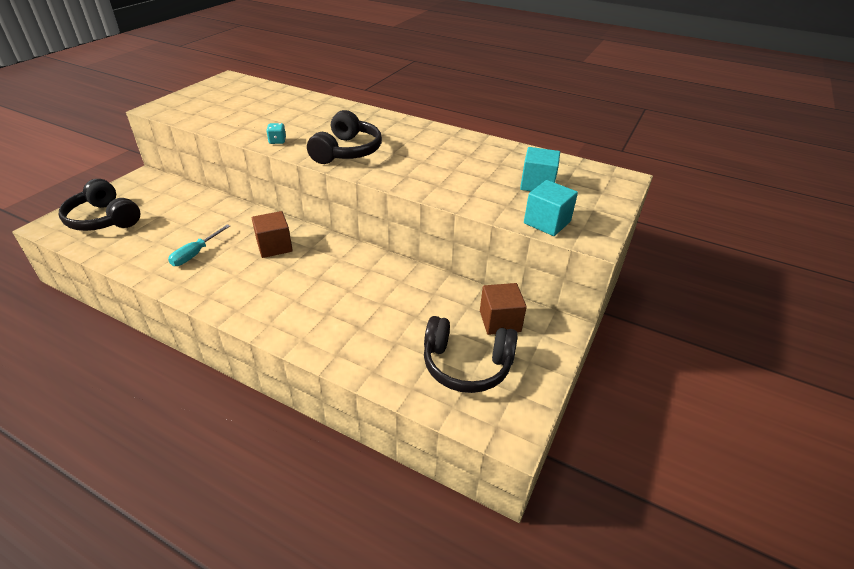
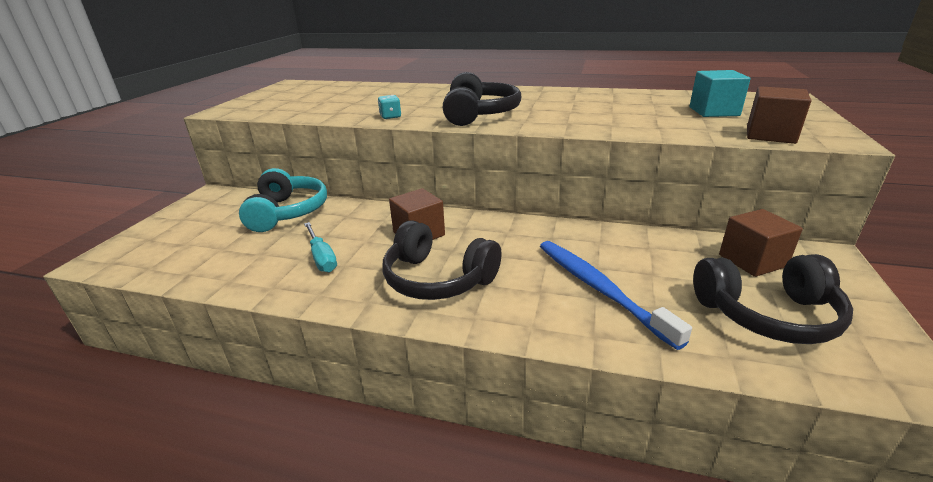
camera: 10 degrees left, 10 degrees down
(104, 219) = (176, 241): black headphones -> black headphones (438, 279)
(191, 206) = (287, 212): none -> turquoise headphones
(195, 254) = (322, 257): turquoise screwdriver -> turquoise screwdriver turned 45 degrees counterclockwise
(368, 320) = (599, 289): none -> blue toothbrush
(547, 222) = (770, 135): turquoise cube -> brown cube

